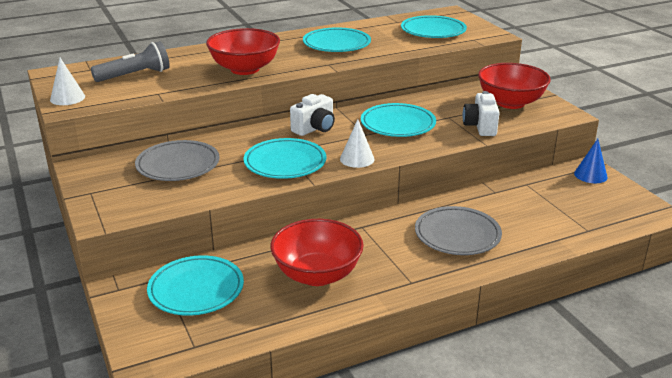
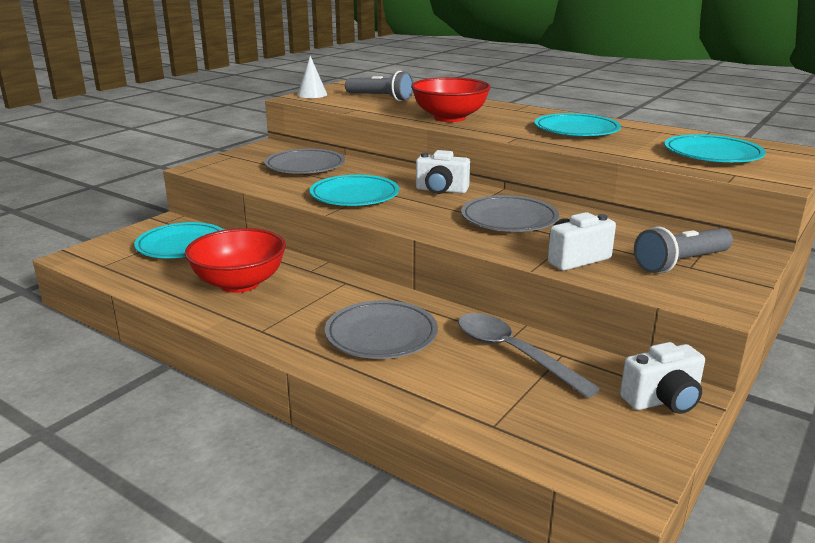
camera: 60 degrees right, 5 degrees down
(357, 159) = (401, 219): white cone -> none
(398, 124) = (509, 219): turquoise plate -> grey plate
(510, 103) = (681, 263): red bowl -> grey flashlight
(515, 198) = (513, 353): none -> grey spoon
(590, 175) = (663, 400): blue cone -> white camera

